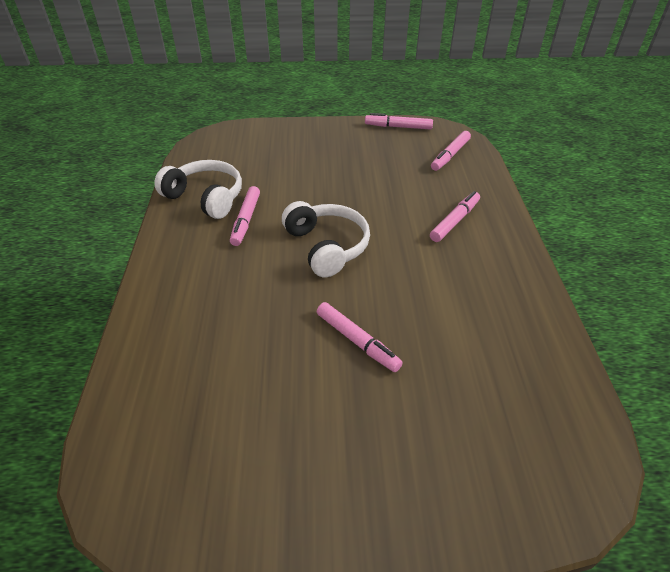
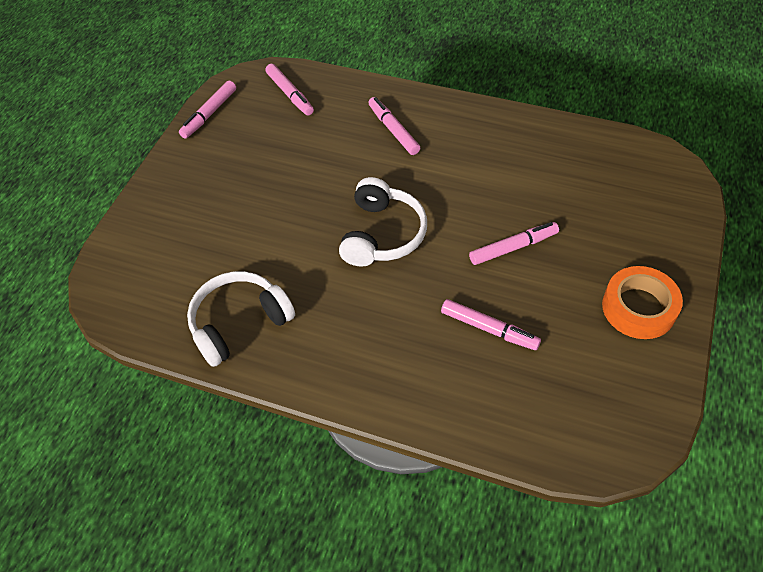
camera: 65 degrees left, 10 degrees up
(246, 220) = (304, 292): pink marker -> pink marker (489, 329)
(323, 481) = (638, 308): none -> orange tape
(327, 246) = (382, 234): white headphones -> white headphones turned 105 degrees clockwise

